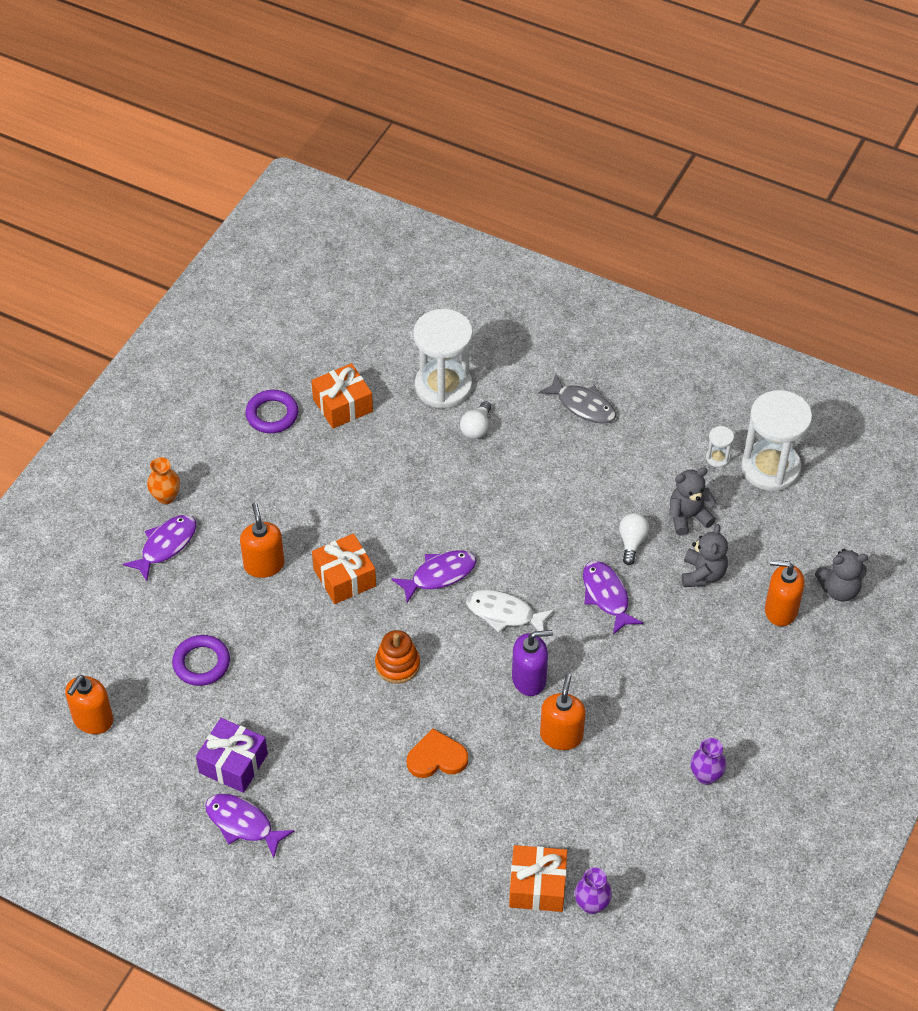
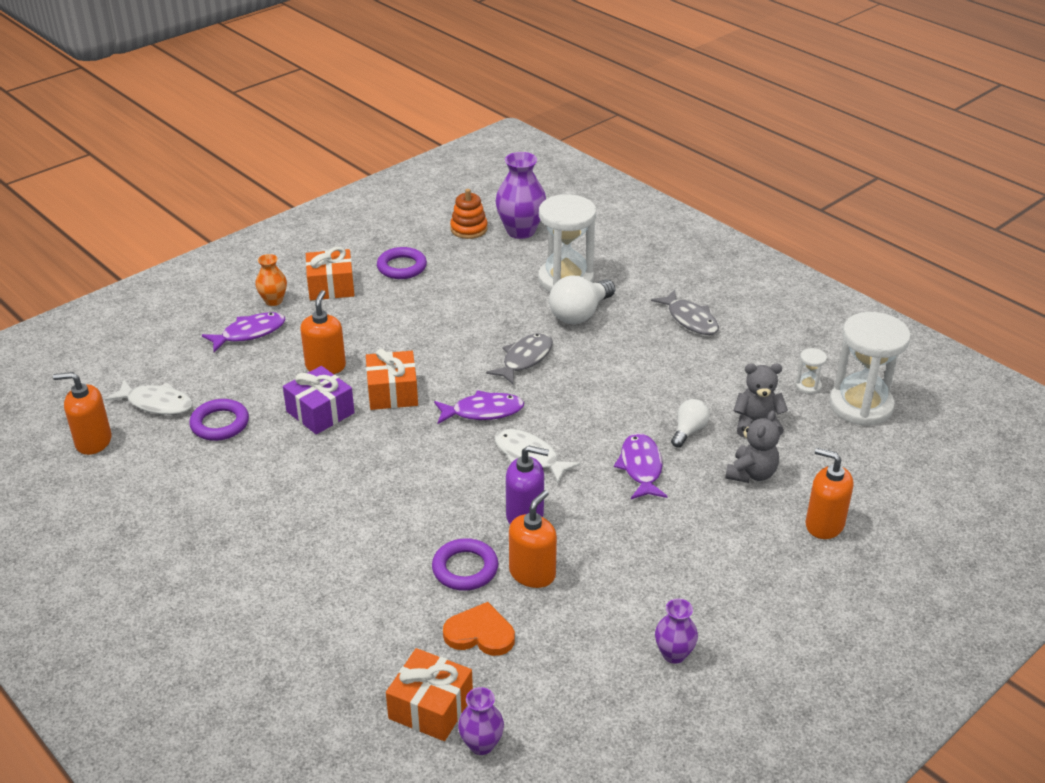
camera: 20 degrees right, 15 degrees down
(93, 720) = (93, 441): orange soap dispenser -> orange soap dispenser turned 45 degrees clockwise
(126, 658) = (156, 403): none -> white fish
(233, 763) = (193, 509): purple gift -> purple gift (320, 412)
(242, 824) = (167, 561): purple fish -> none
(342, 405) = (467, 274): orange gift -> orange gift (331, 286)
(369, 331) = (521, 231): none -> purple vase
(397, 664) = (400, 471): orange stacking toy -> orange stacking toy (469, 229)
(436, 757) = (392, 558): orange heart -> orange heart (480, 633)
(449, 500) = (525, 359): none -> grey fish
(476, 428) = (580, 314): white light bulb -> white light bulb, size x1.69
(503, 749) = (465, 568): none -> purple ring
(839, 589) = (898, 522): grey teddy bear -> none

